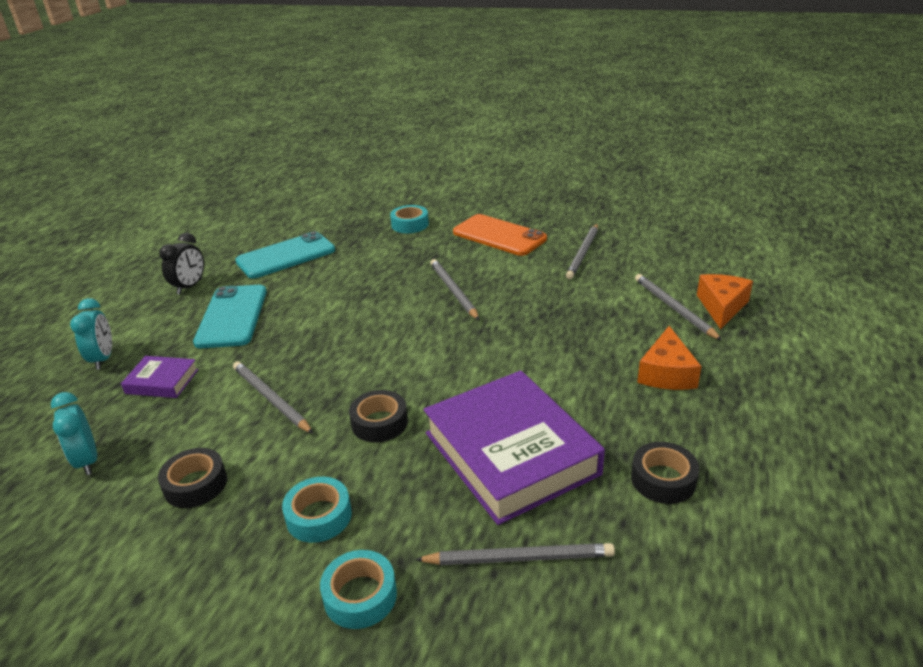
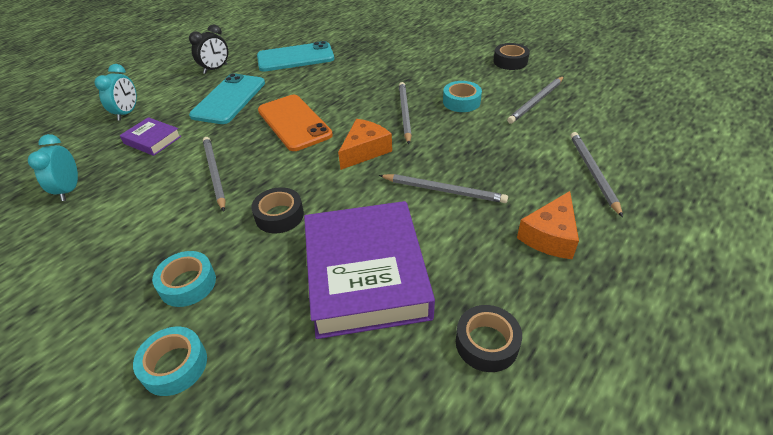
camera: 20 degrees right, 10 degrees up
(195, 484) = (123, 229): black tape -> black tape (510, 61)
(410, 224) = (403, 48): turquoise tape -> turquoise tape (461, 102)
(499, 236) = (471, 71): orange phone -> orange phone (294, 123)
(519, 558) = (315, 377): grey pencil -> grey pencil (444, 190)
(721, 307) = (642, 182): orange cheese -> orange cheese (364, 151)

